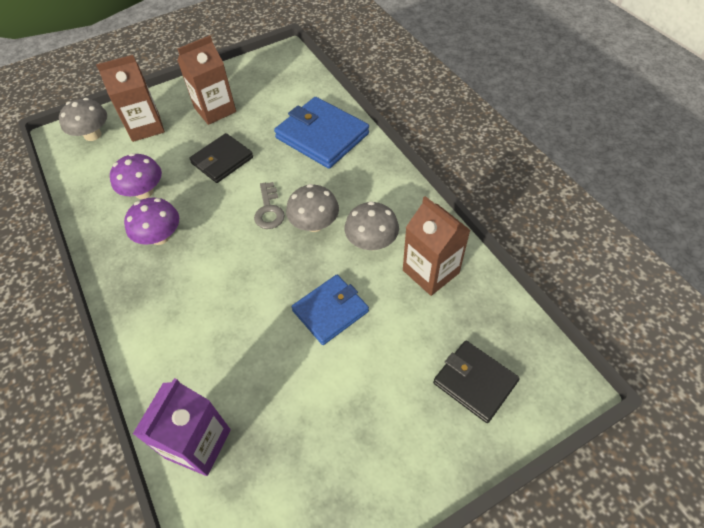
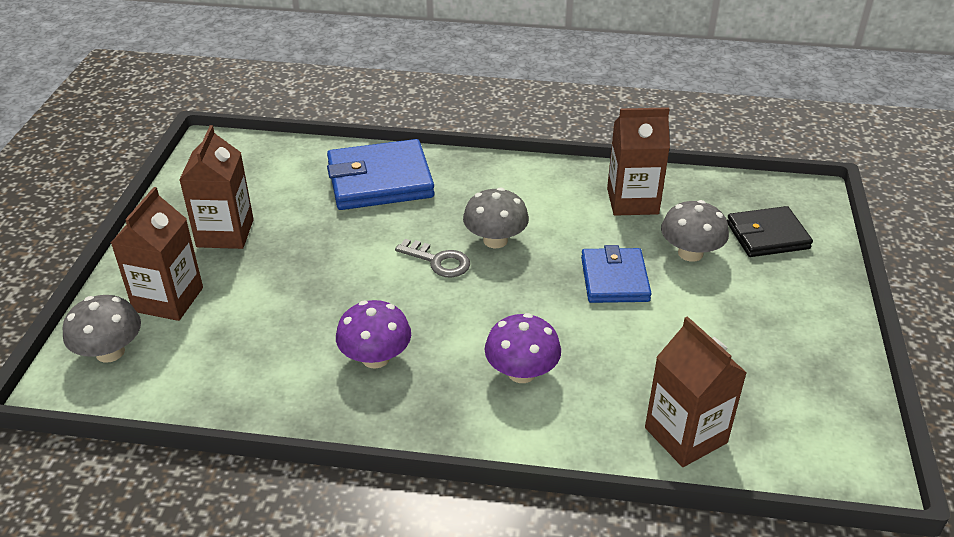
camera: 55 degrees left, 15 degrees down
(144, 192) = (284, 344): purple mushroom -> purple mushroom (521, 372)
(198, 443) = (685, 435): purple carton -> brown carton
(222, 160) = (318, 262): black wallet -> none
(371, 242) = (560, 217): grey mushroom -> grey mushroom (690, 253)

